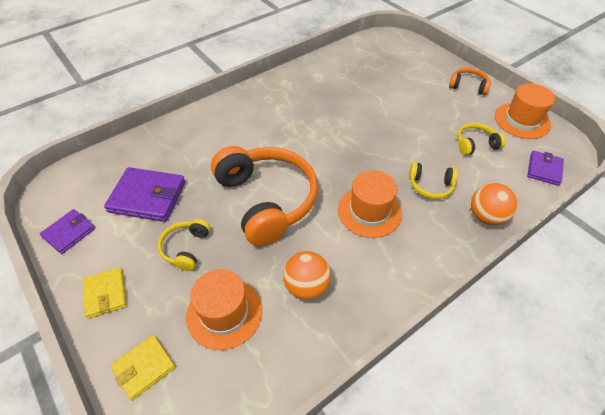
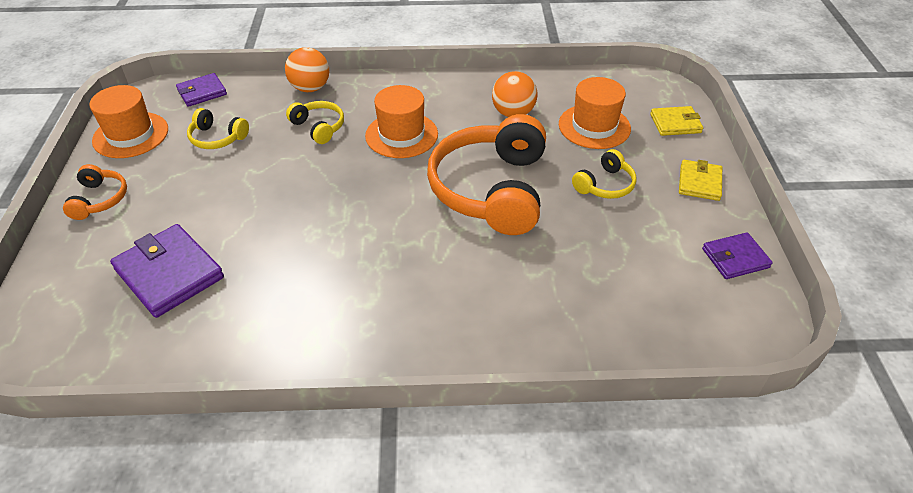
camera: 145 degrees left, 5 degrees down
(147, 197) = (627, 257): purple wallet -> purple wallet (169, 273)
(468, 86) = (99, 199): orange headphones -> orange headphones turned 150 degrees counterclockwise

